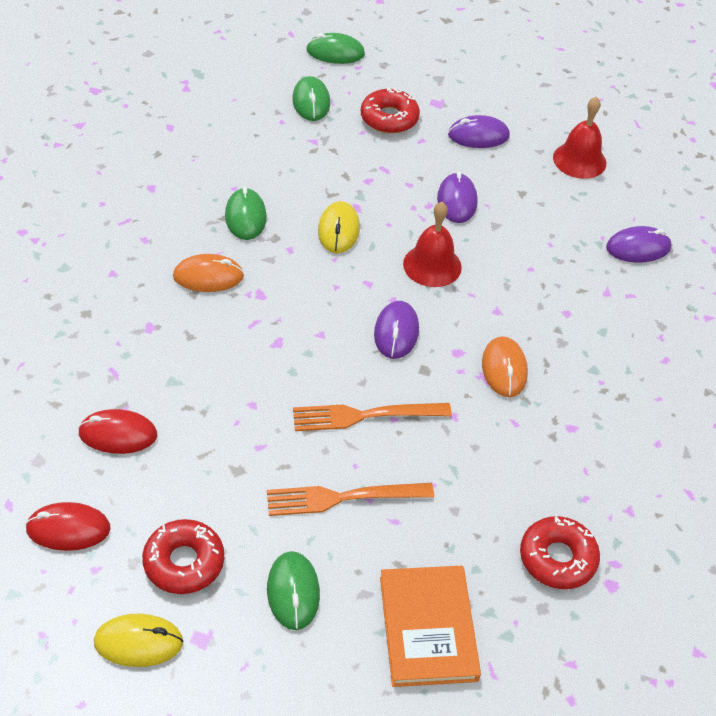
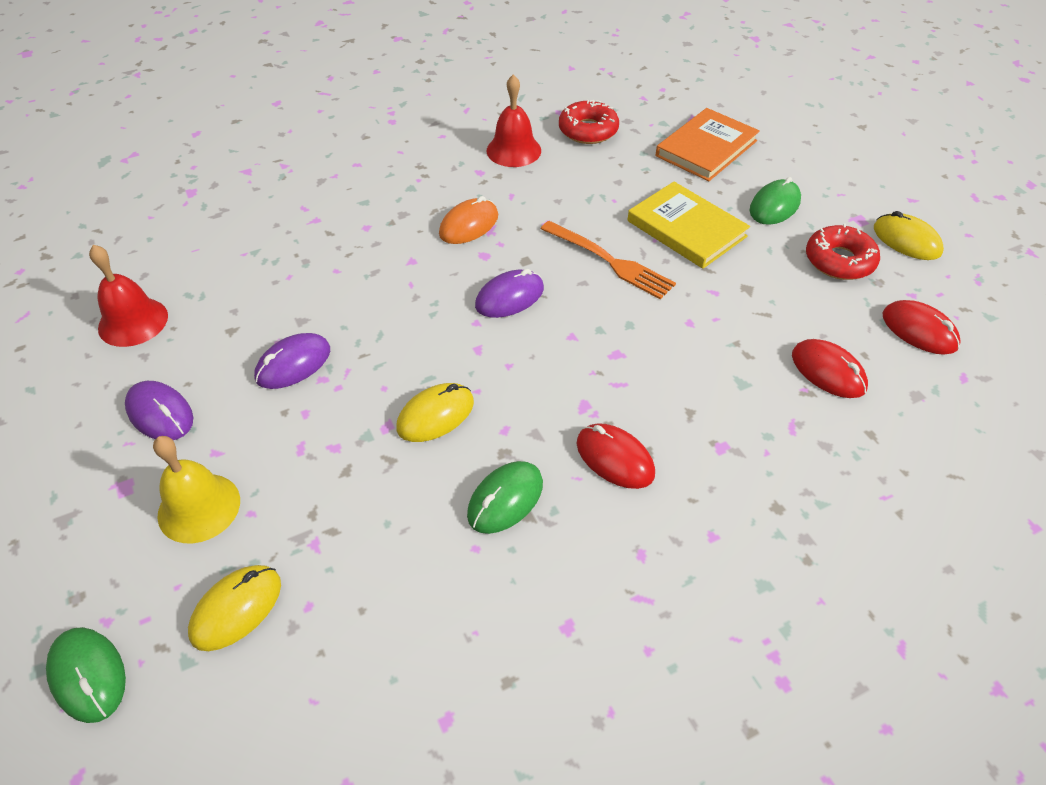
camera: 130 degrees left, 0 degrees up
(208, 276) = (615, 458): orange mouse -> red mouse
(311, 102) = (236, 609): green mouse -> yellow mouse
(342, 498) = (686, 229): orange fork -> yellow book
(389, 118) = (199, 507): red donut -> yellow bell
(432, 265) = (404, 325): red bell -> red bell (513, 150)
(638, 248) = (236, 229): purple mouse -> none

